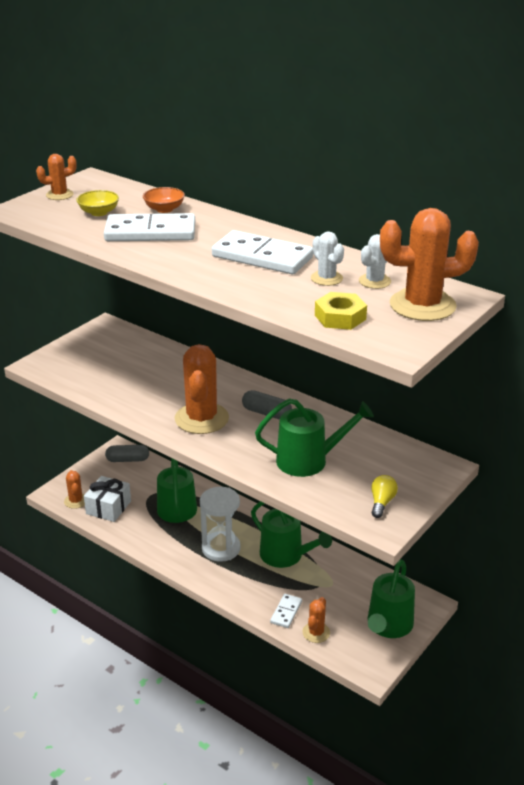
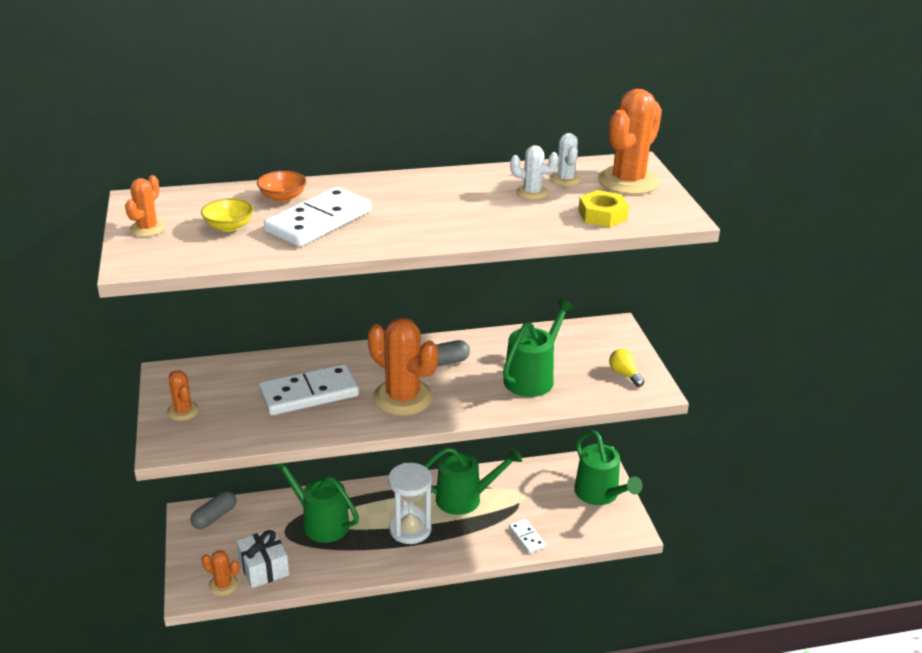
camera: 50 degrees left, 0 degrees up
(262, 257) = (453, 199): white domino -> white domino (309, 394)
(316, 632) = (566, 535): orange cactus -> orange cactus (183, 411)

